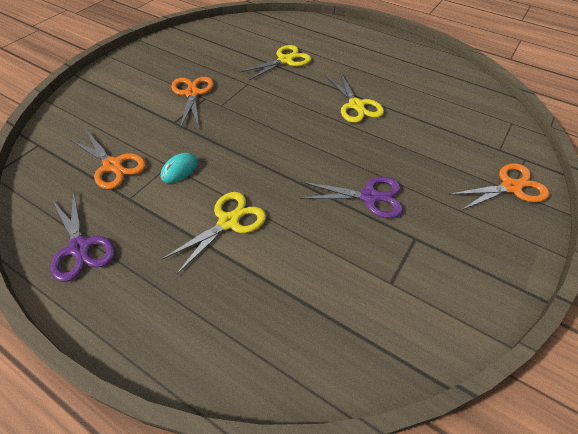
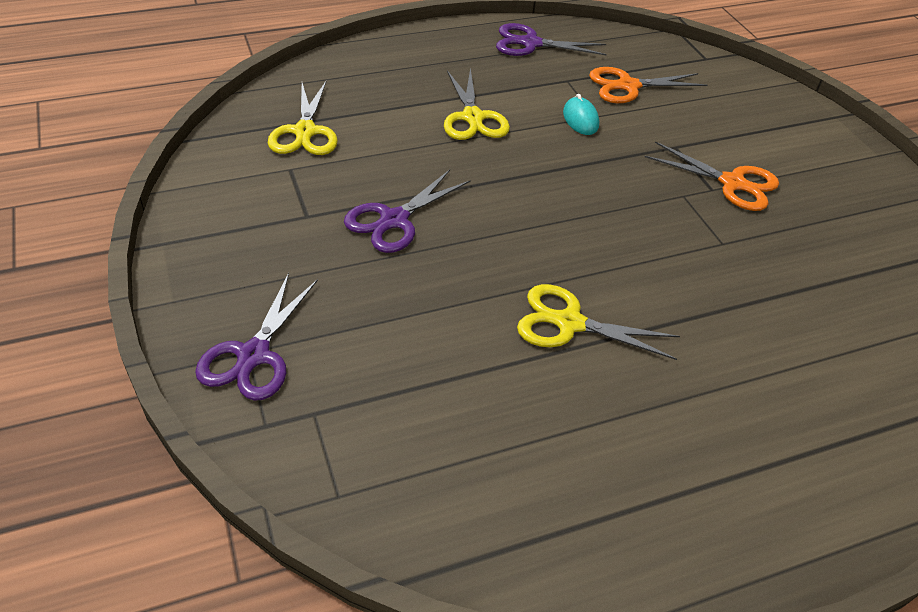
camera: 125 degrees right, 5 degrees down
(285, 60) = (769, 319): yellow scissors -> yellow scissors (305, 132)
(510, 187) = (254, 355): orange scissors -> purple scissors

